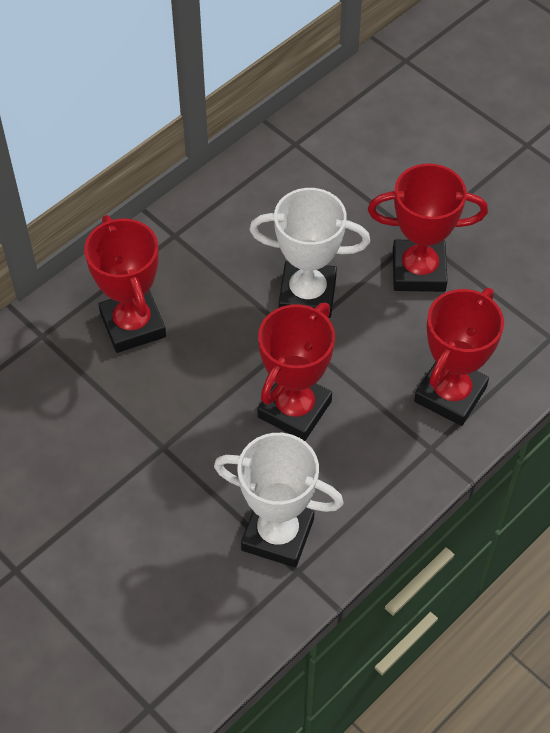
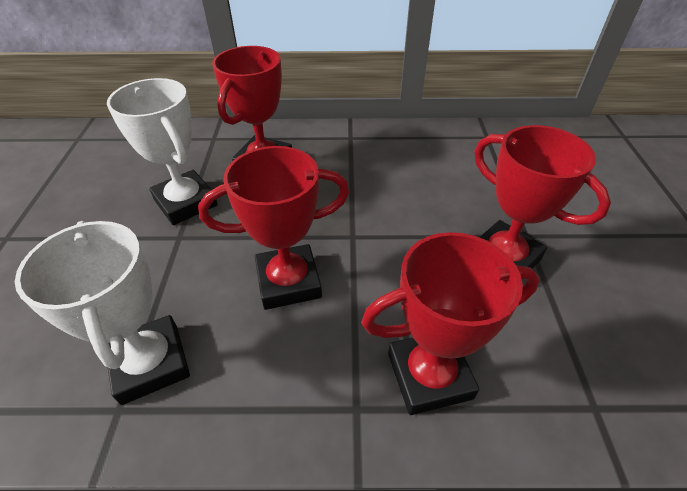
camera: 45 degrees right, 10 degrees down
(307, 294) = (393, 217): white trophy -> white trophy (186, 202)

